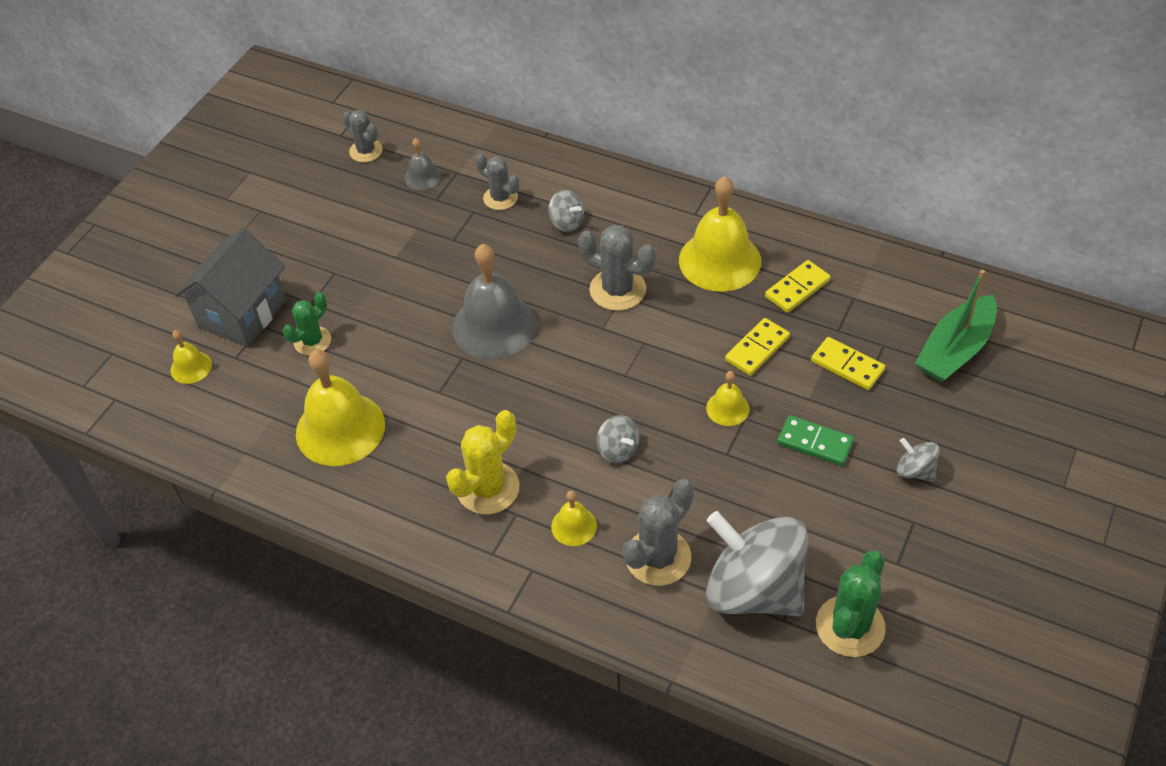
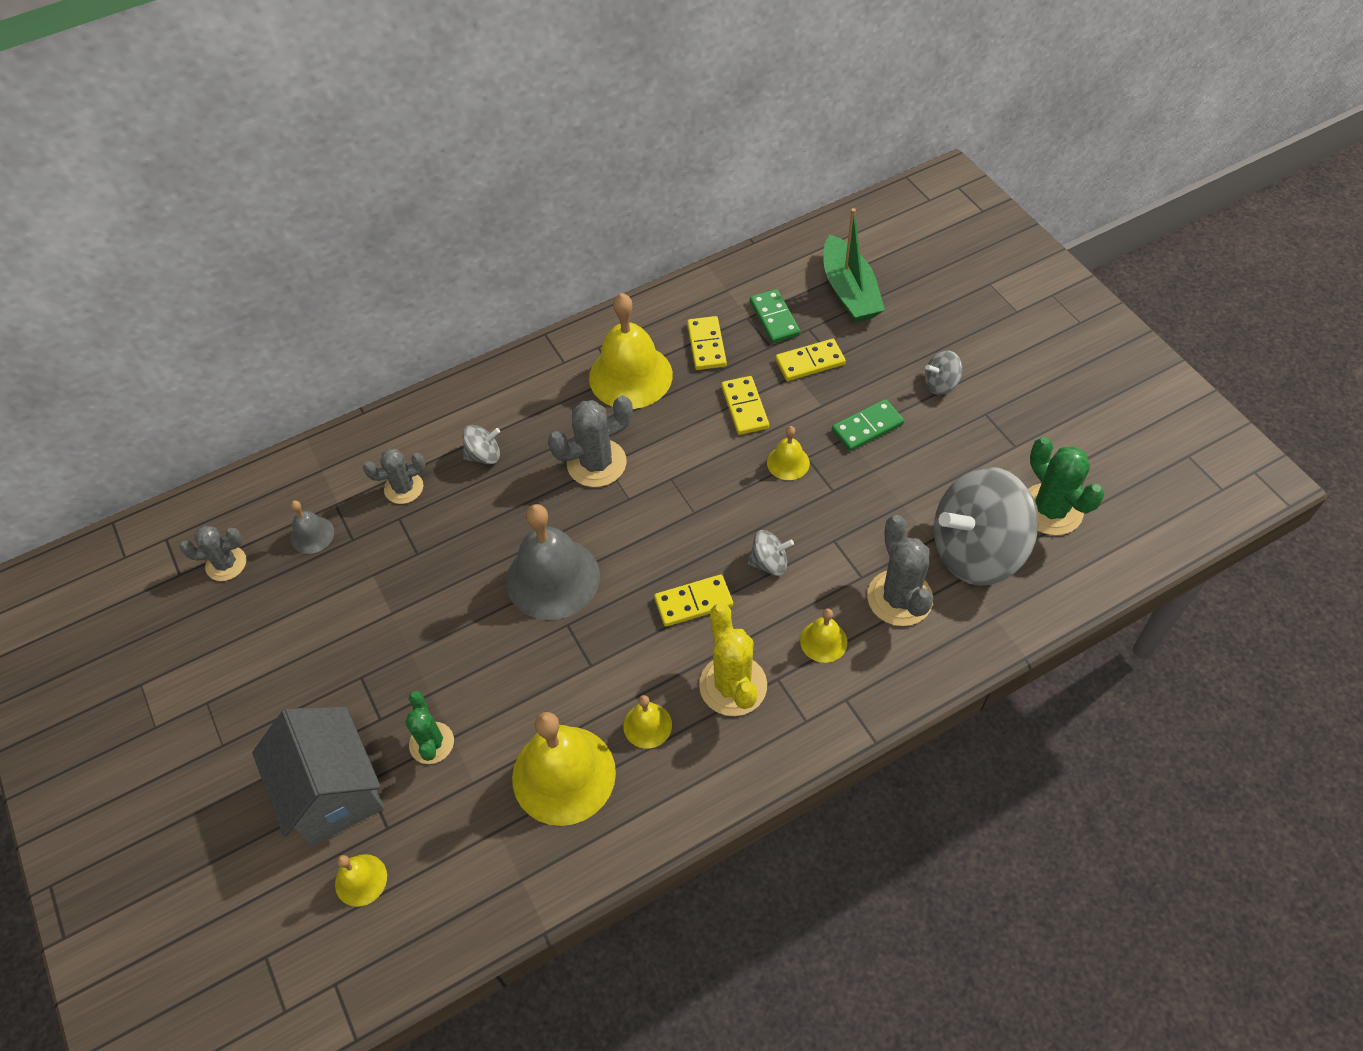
camera: 55 degrees left, 5 degrees up
(415, 454) = (647, 725): none -> yellow bell
(542, 422) = (693, 602): none -> yellow domino
(871, 316) = (774, 318): none -> green domino

